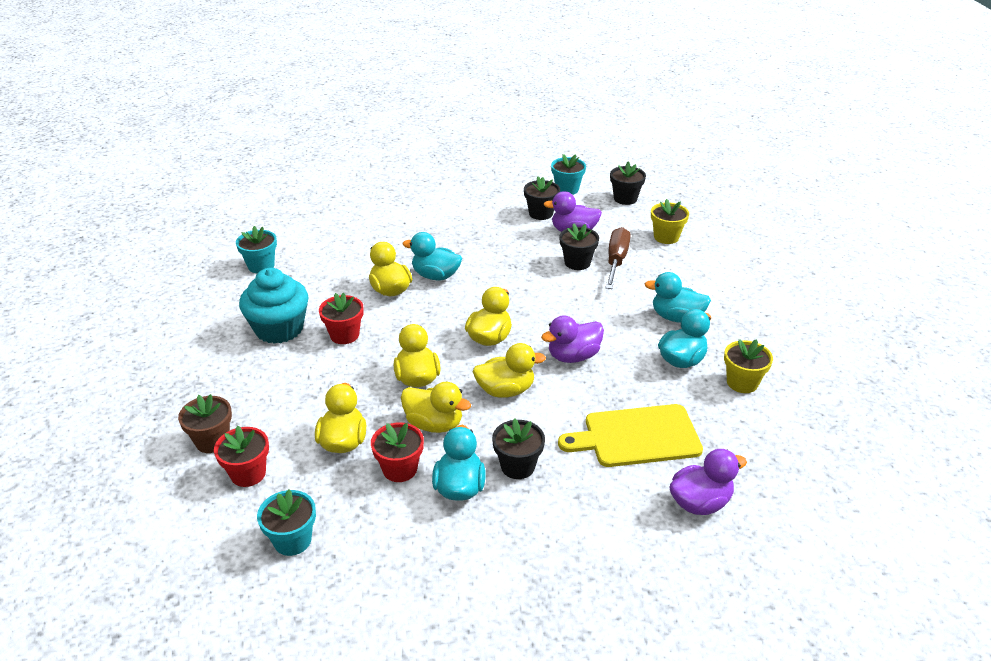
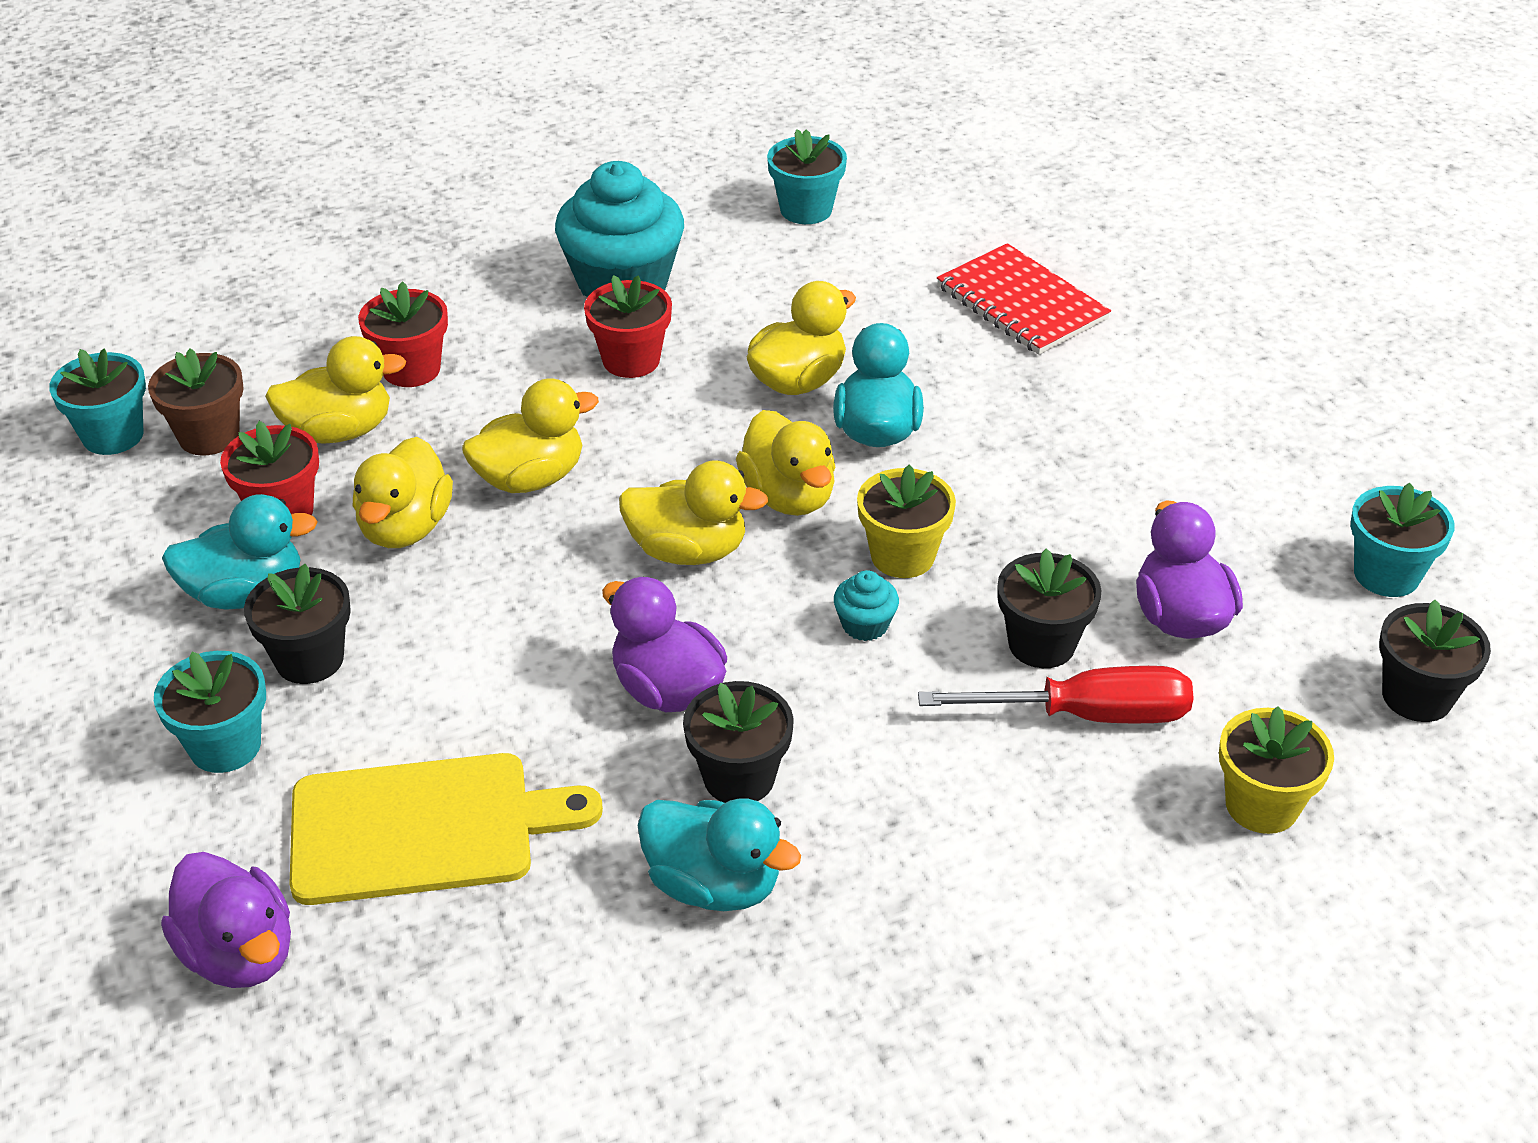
camera: 75 degrees right, 5 degrees up
(212, 441) = (318, 297): brown flower pot -> brown flower pot (209, 436)
(248, 473) = (250, 353): red flower pot -> red flower pot (411, 369)
(372, 225) = (1021, 303): none -> red notebook
(505, 390) = (525, 604): yellow duck -> yellow duck (788, 496)
(541, 213) = (1231, 546): black flower pot -> black flower pot (739, 777)
(552, 300) = (865, 625): none -> turquoise cupcake
(569, 501) = (225, 746): none -> turquoise flower pot
(616, 261) = (1087, 715): brown screwdriver -> red screwdriver
(636, 436) = (424, 828): yellow cutting board -> yellow cutting board turned 105 degrees clockwise
(676, 317) = (885, 859): turquoise duck -> none
(742, 382) = (659, 1013): yellow flower pot -> yellow flower pot (902, 556)

